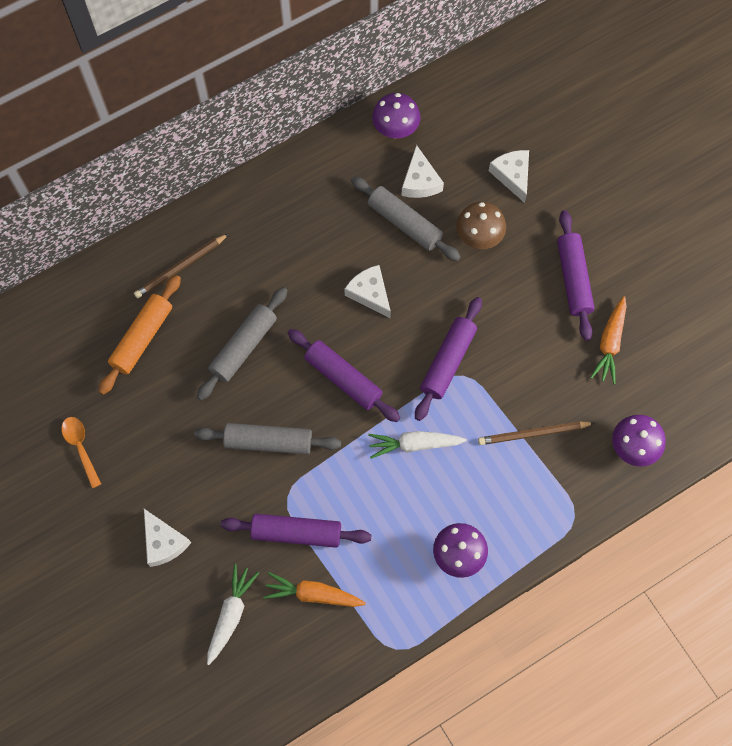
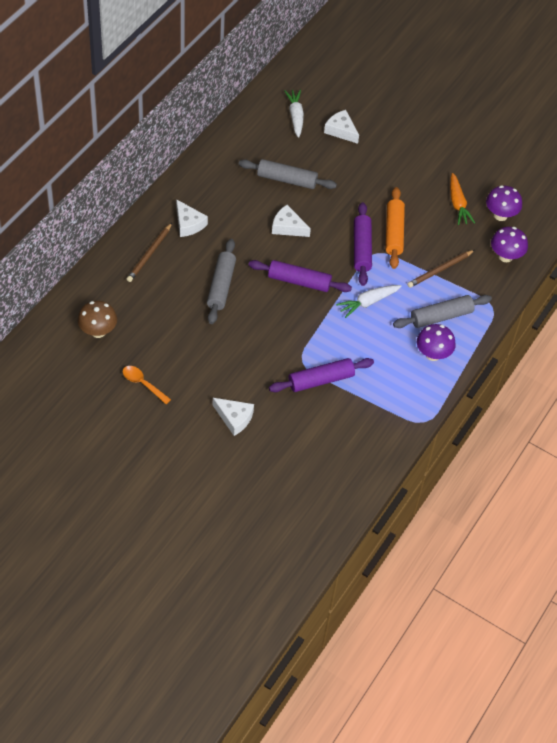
camera: 30 degrees left, 15 degrees down
(142, 338) = (147, 304): orange rolling pin -> orange rolling pin (394, 232)
(231, 614) = (305, 443): white carrot -> white carrot (295, 116)
(268, 442) = (271, 335): grey rolling pin -> grey rolling pin (441, 317)
(313, 594) = (352, 411): orange carrot -> none
(395, 130) = (249, 128): purple mushroom -> purple mushroom (500, 215)
(420, 181) = (283, 152): white cheese -> white cheese (188, 224)
(478, 237) = (340, 172): brown mushroom -> brown mushroom (98, 331)
(573, 279) = (414, 176): purple rolling pin -> none

